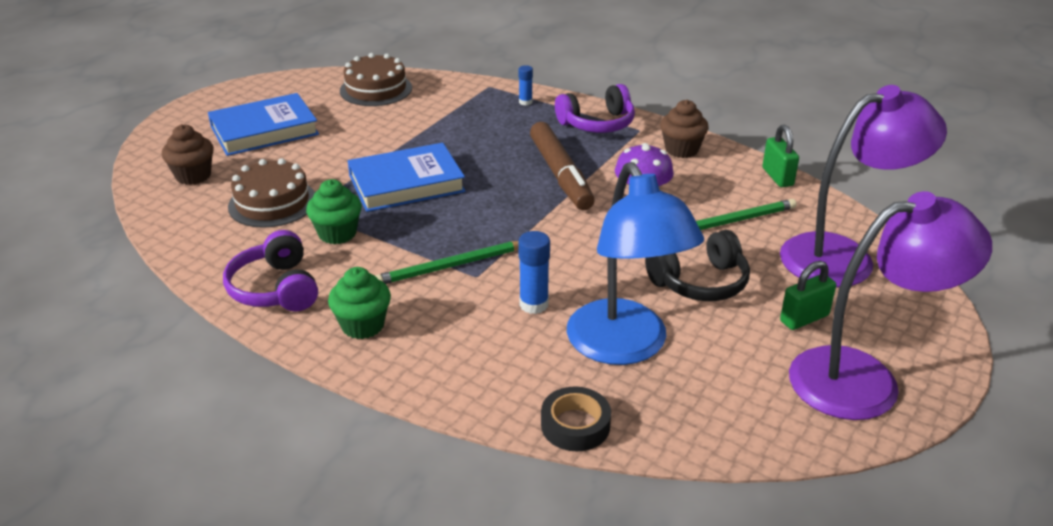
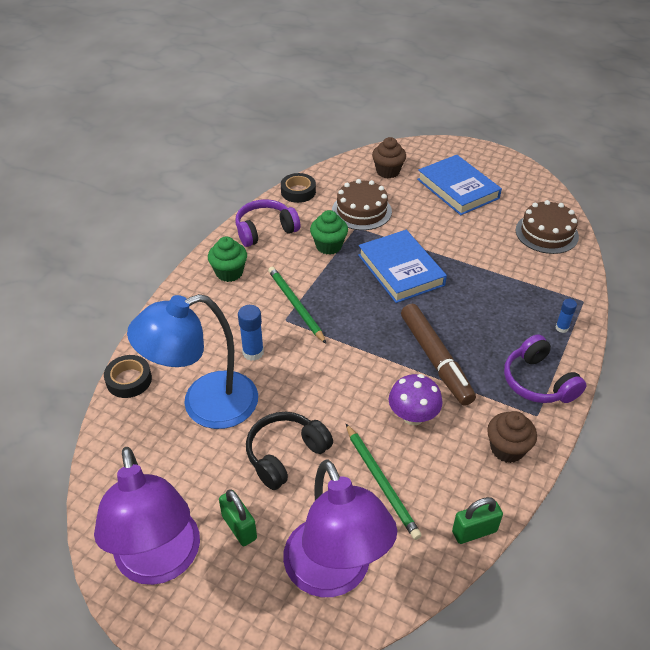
camera: 85 degrees right, 10 degrees up
(194, 254) = (298, 191): none -> black tape
(561, 175) = (436, 359): brown marker -> brown marker turned 90 degrees counterclockwise
(700, 282) = (285, 455): black headphones -> black headphones turned 75 degrees clockwise

